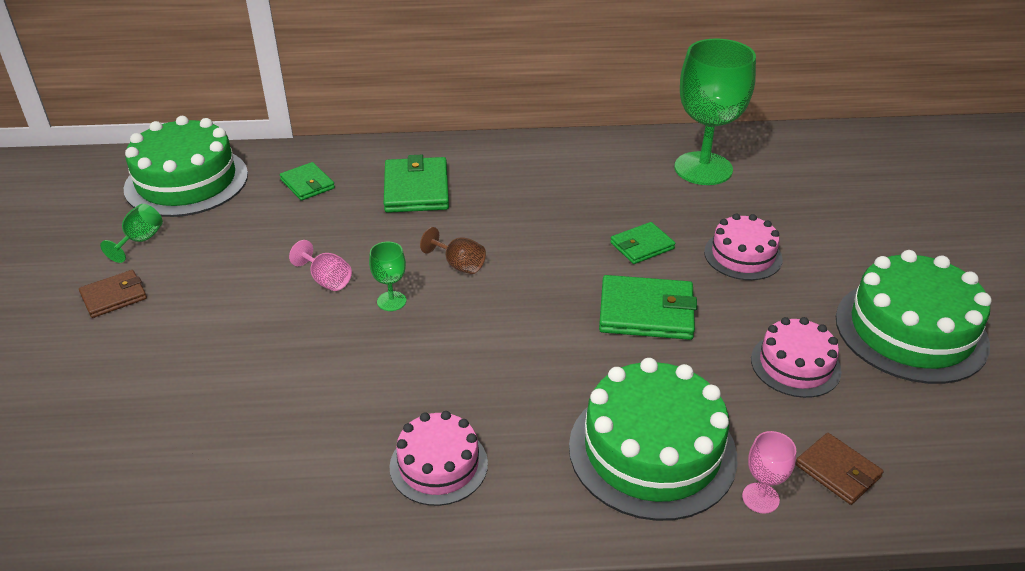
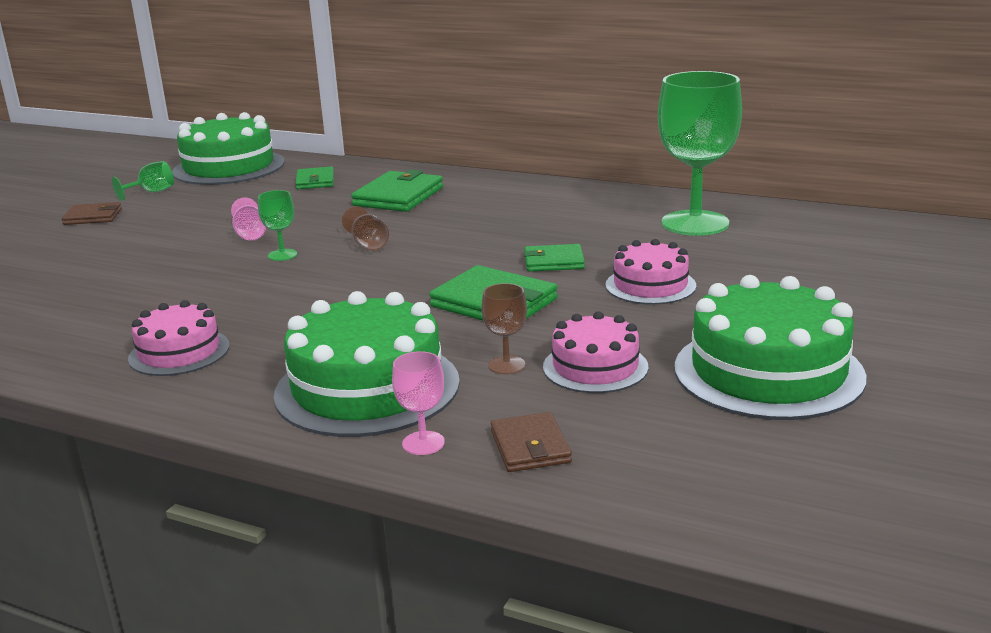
camera: 30 degrees right, 15 degrees down
(730, 385) = (506, 365): none -> brown goblet

